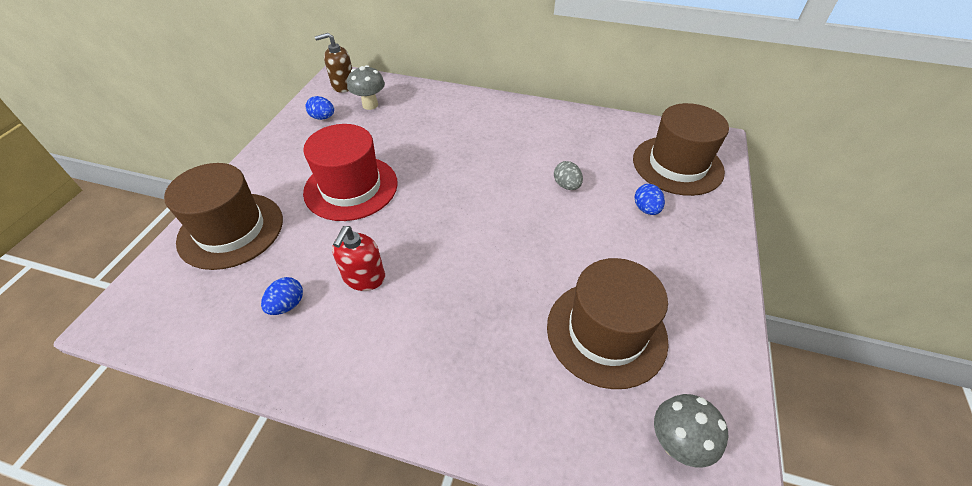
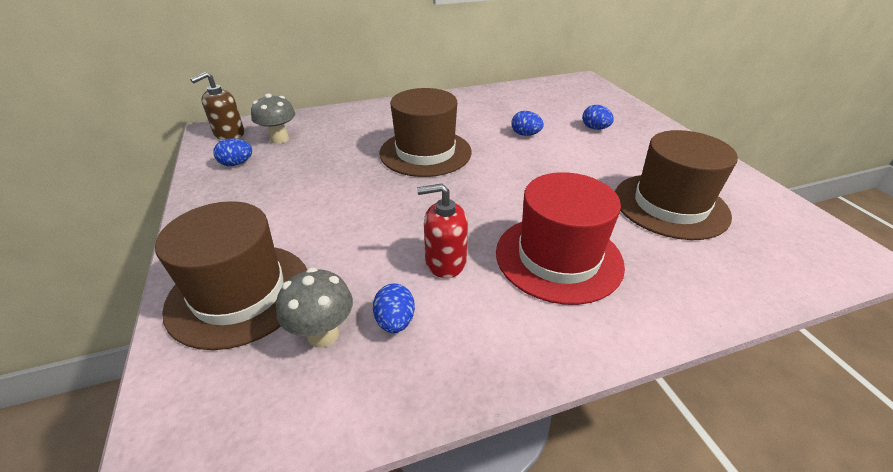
camera: 35 degrees left, 10 degrees down
(351, 187) = (340, 203): red hat -> red hat (558, 257)
(364, 277) = (445, 261): red soap dispenser -> red soap dispenser turned 105 degrees clockwise
(566, 185) = (525, 134): grey egg -> blue egg
(676, 444) = (792, 243): grey mushroom -> grey mushroom (323, 334)
(677, 165) = (579, 99): brown hat -> brown hat (425, 152)

